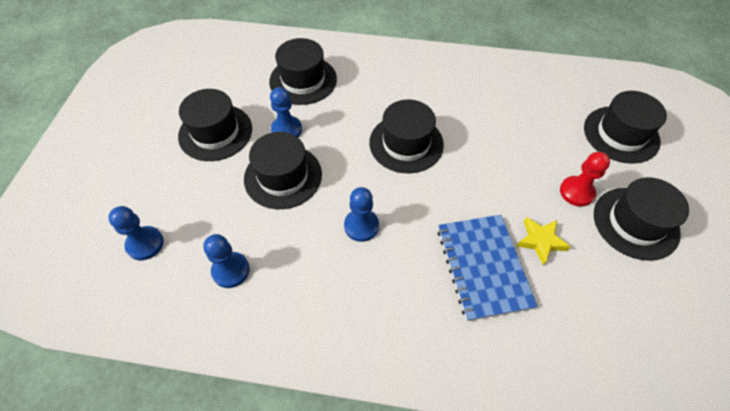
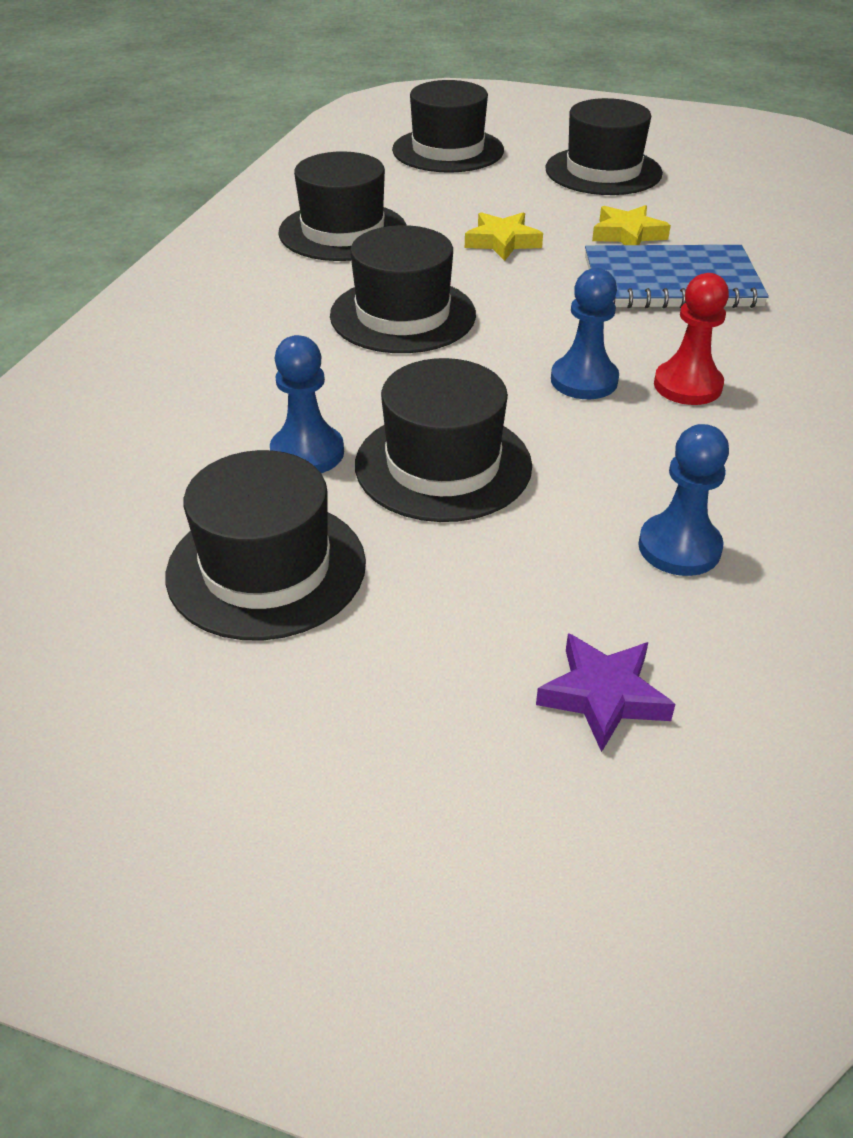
camera: 80 degrees left, 15 degrees down
(145, 244) = (603, 696): blue pawn -> purple star
(303, 80) = (158, 420): black hat -> black hat (343, 231)
(503, 176) = (502, 242): none -> yellow star
(576, 192) = (545, 196): red pawn -> red pawn (687, 385)

